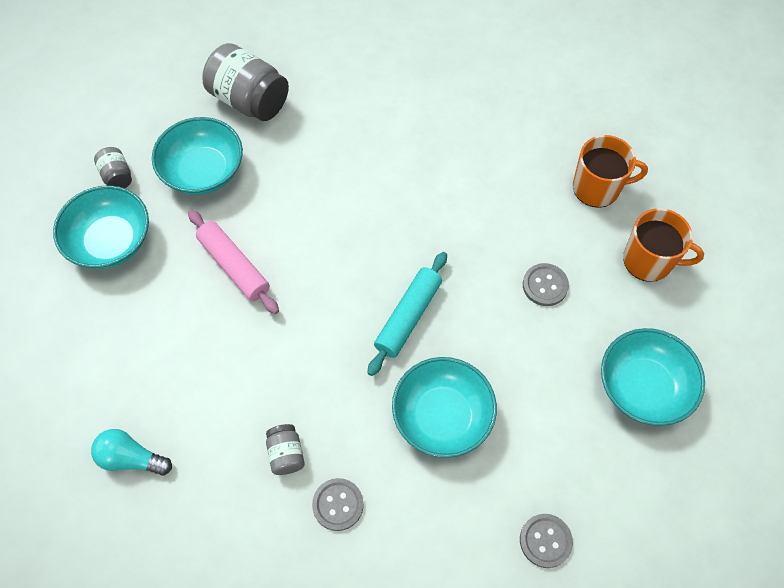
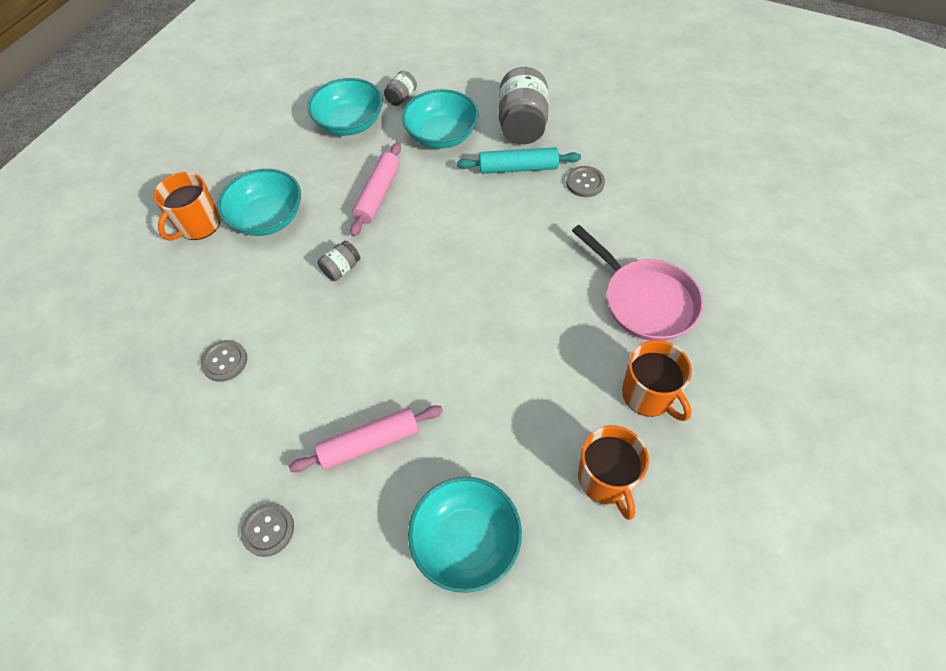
camera: 60 degrees right, 5 degrees down
(131, 458) = (198, 225): turquoise light bulb -> orange mug
(286, 454) = (248, 307): grey jar -> grey jar (341, 269)
(408, 317) = (411, 321): turquoise rolling pin -> turquoise rolling pin (518, 168)
(442, 416) = (338, 391): turquoise bowl -> turquoise bowl (268, 218)
(512, 135) = (645, 300): none -> pink pan
(512, 415) = (369, 443): none -> pink rolling pin
(545, 285) = (512, 404): grey button -> grey button (585, 183)

